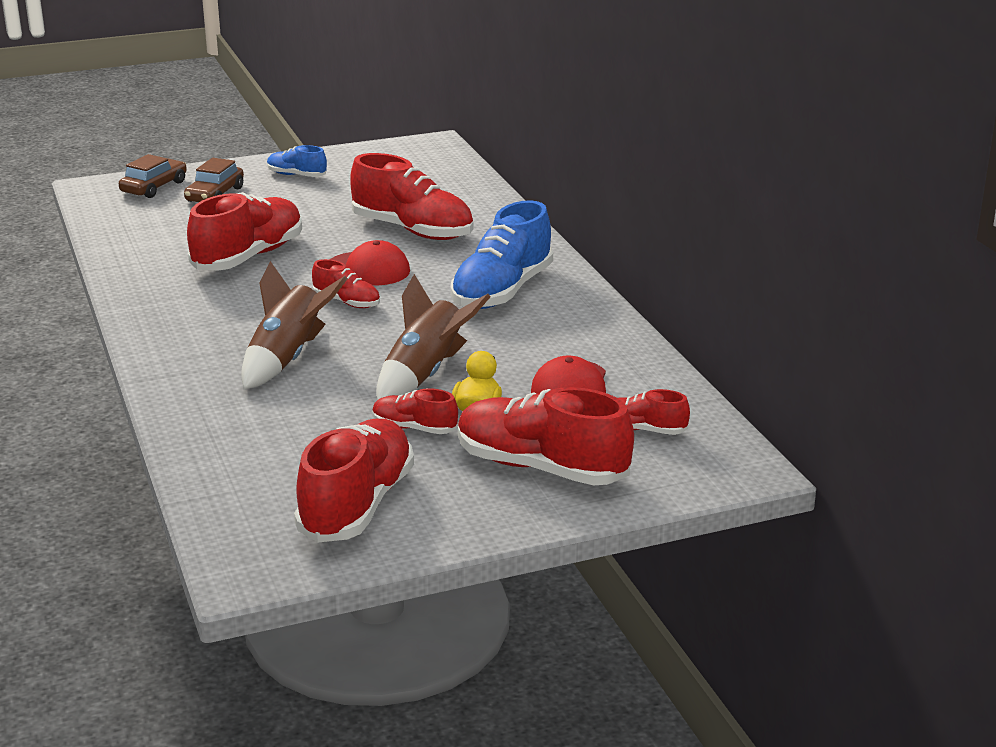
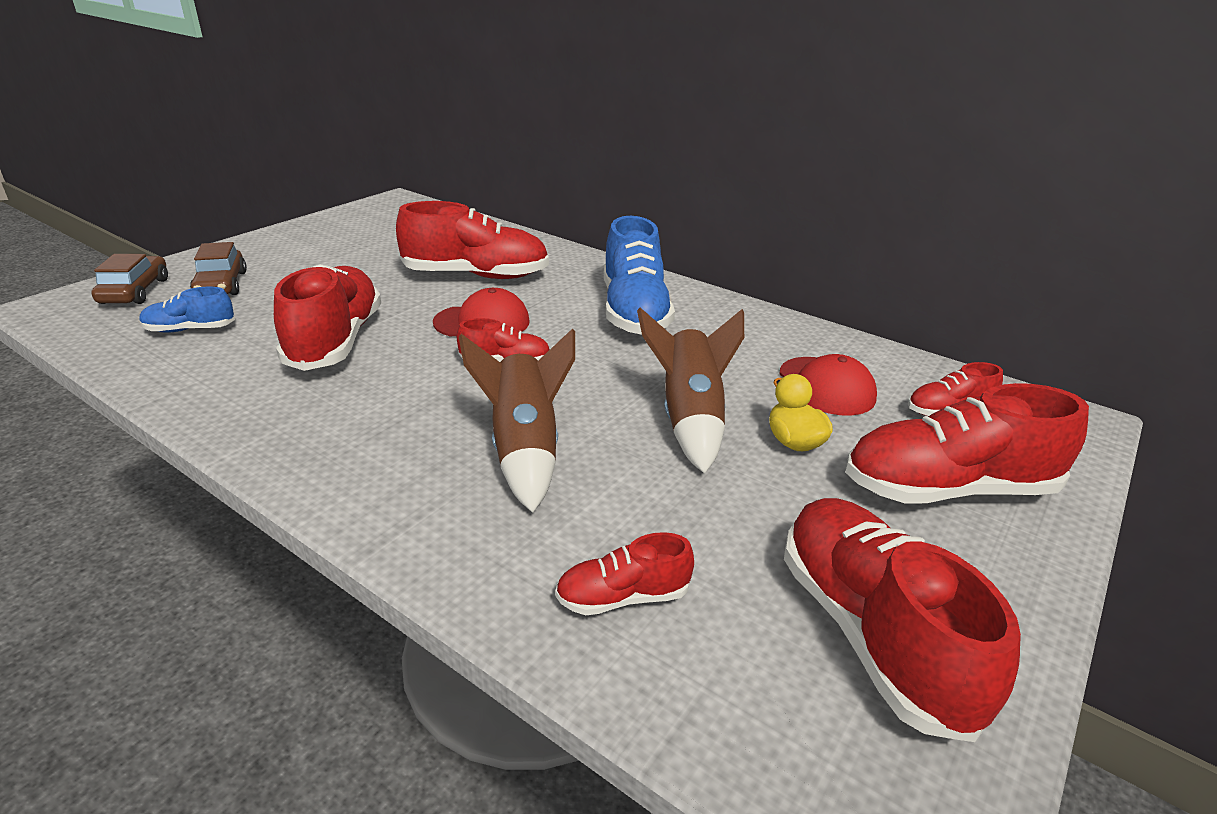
camera: 35 degrees left, 5 degrees up
(296, 175) = (294, 249): blue shoe -> blue shoe (190, 329)
(414, 428) = (771, 489): red shoe -> red shoe (622, 597)

